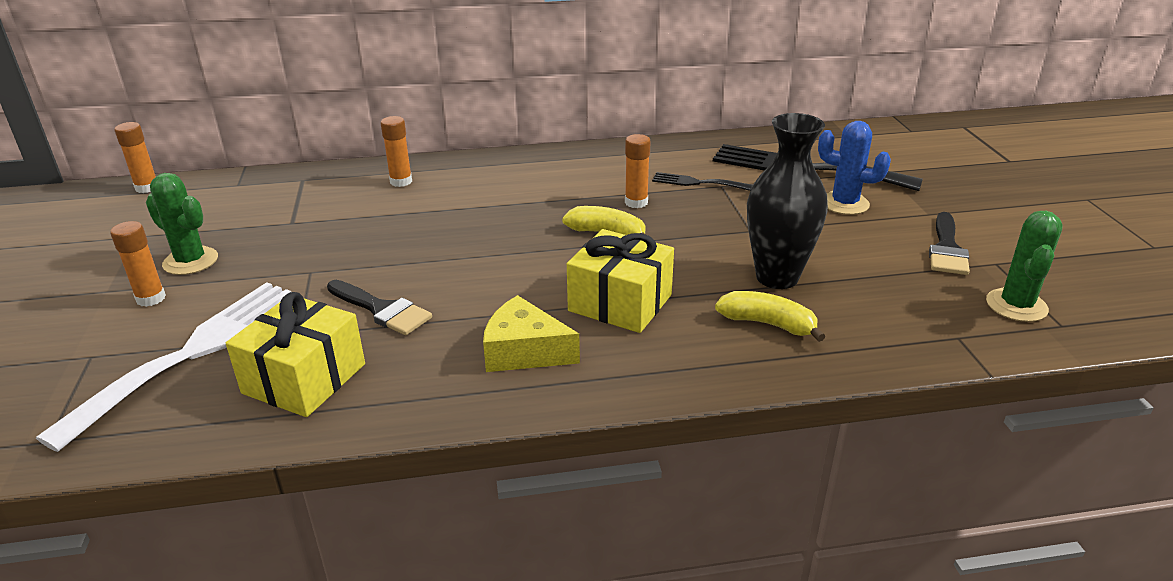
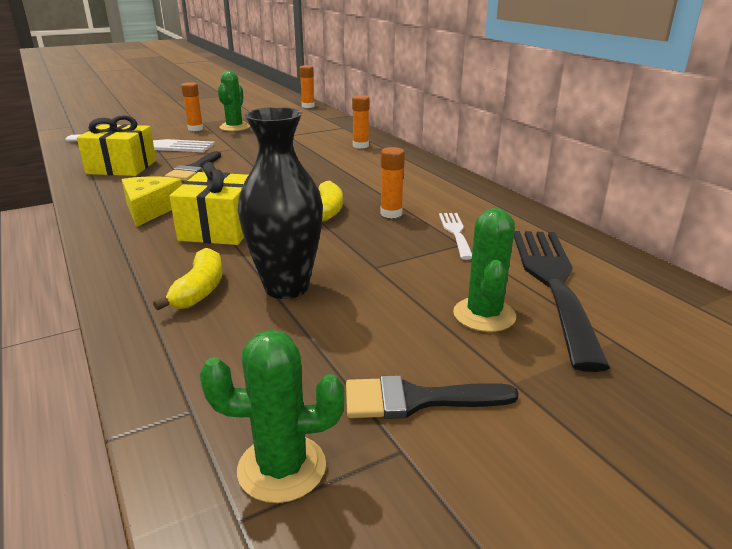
camera: 70 degrees right, 5 degrees down
(697, 182) = (455, 232): black fork -> white fork
(844, 203) = (484, 315): blue cactus -> green cactus

